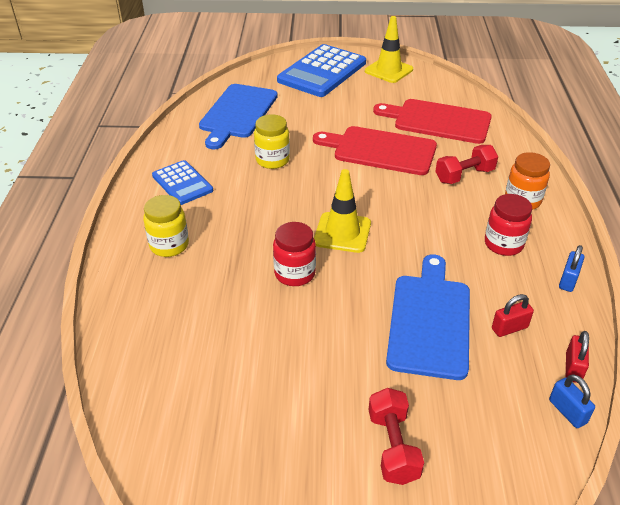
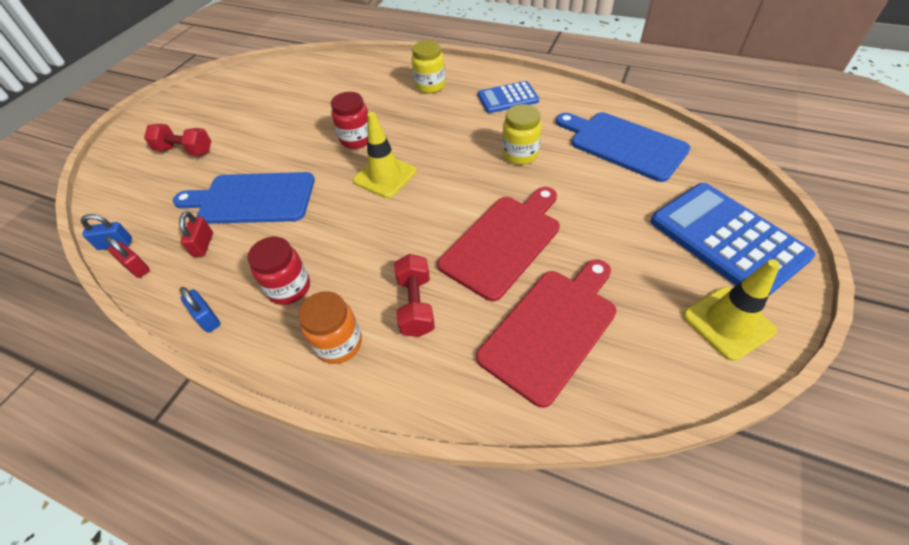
camera: 115 degrees right, 10 degrees up
(429, 321) = (252, 199): blue cutting board -> blue cutting board turned 150 degrees clockwise

